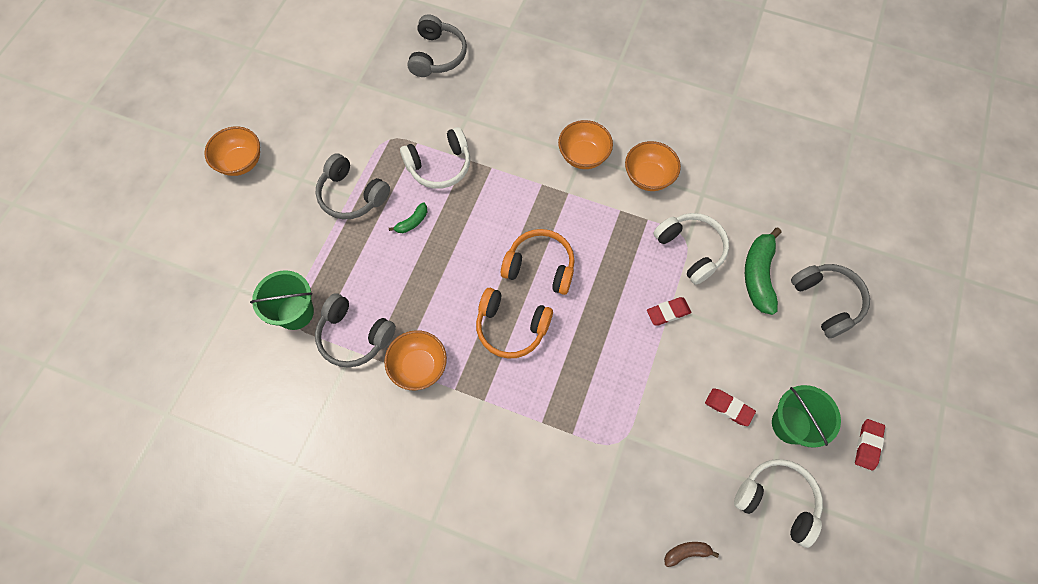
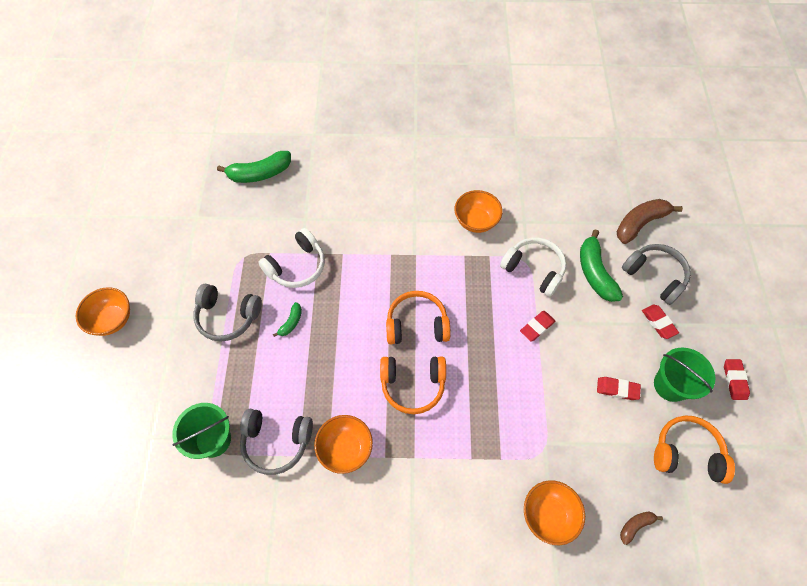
camera: 20 degrees left, 5 degrees down
(437, 55) = (260, 174): grey headphones -> green banana
(583, 156) = (416, 220): orange bowl -> orange bowl (548, 515)
(777, 500) = (686, 453): white headphones -> orange headphones
(807, 353) = (658, 322): none -> red eraser
(836, 238) = (640, 223): none -> brown banana

